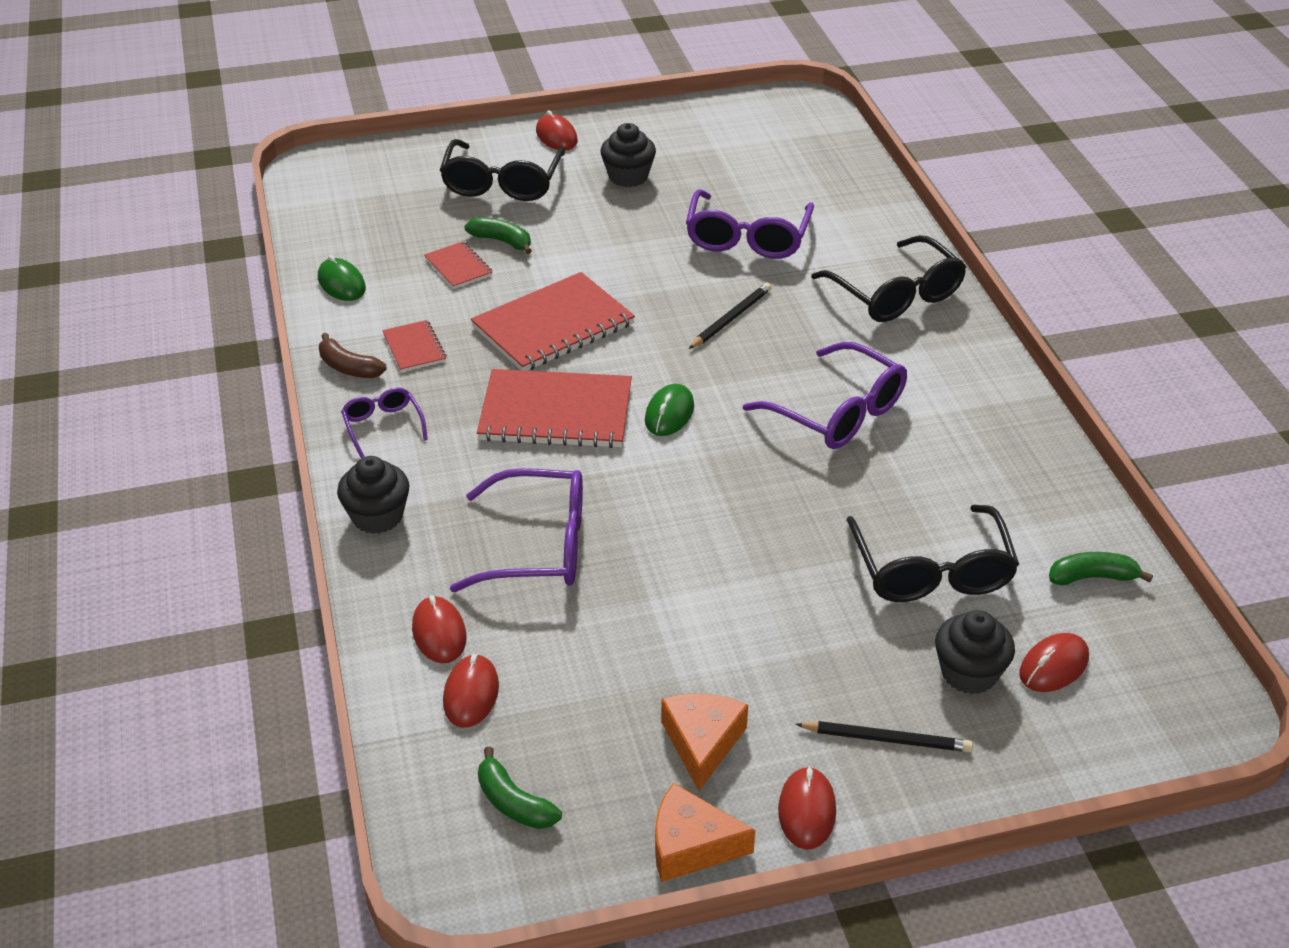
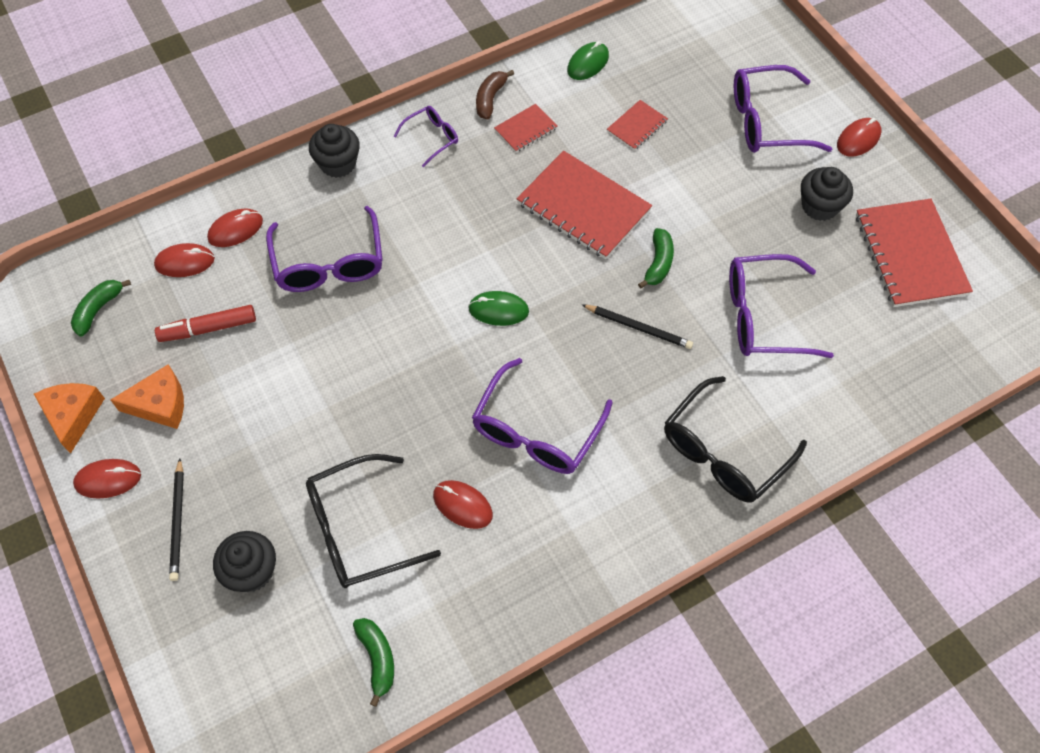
camera: 75 degrees right, 20 degrees up
(502, 182) = (767, 121): black glasses -> purple glasses
(502, 241) = (683, 144): green banana -> green banana (658, 263)
(556, 412) = (477, 236): red notebook -> red notebook (910, 254)
(595, 679) = (208, 328): none -> red marker
(1053, 666) = (269, 634): red mouse -> red mouse (462, 505)

